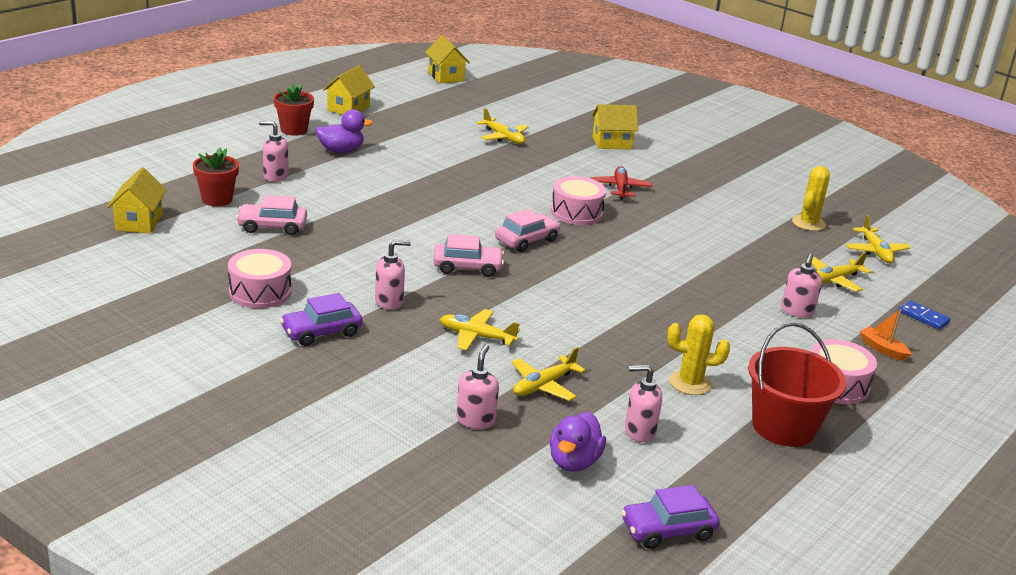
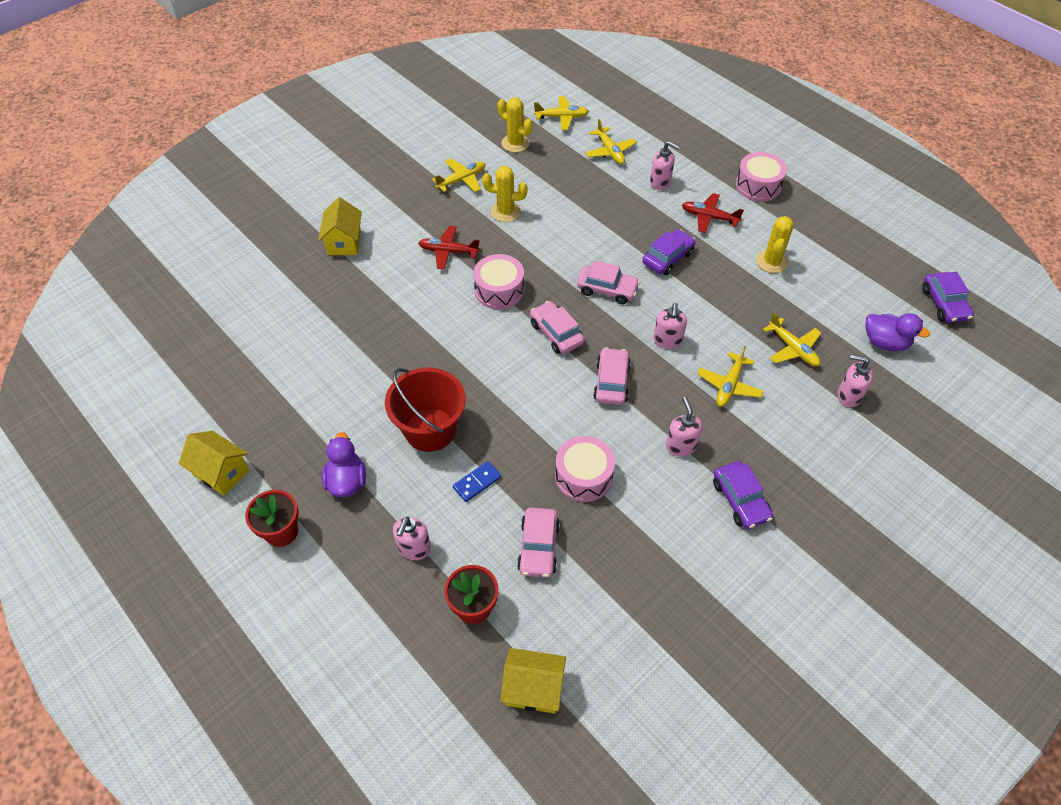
camera: 80 degrees left, 25 degrees up
(260, 292) = (676, 553): pink drum -> pink drum (583, 476)
(446, 76) = (134, 366): yellow house -> none
(503, 137) = (322, 328): yellow plane -> yellow plane (462, 180)
(599, 270) = (607, 289): none -> pink car
(639, 431) = (839, 301): pink soap dispenser -> pink soap dispenser (667, 340)
(664, 309) = (668, 258): none -> purple car
(693, 217) = (505, 212): none -> yellow cactus
(751, 342) = (709, 217): none -> red plane
(784, 427) = (815, 223): red bucket -> red bucket (430, 429)
(882, 349) = (707, 151): orange boat -> none
(923, 317) = (659, 119): blue domino -> blue domino (477, 482)

